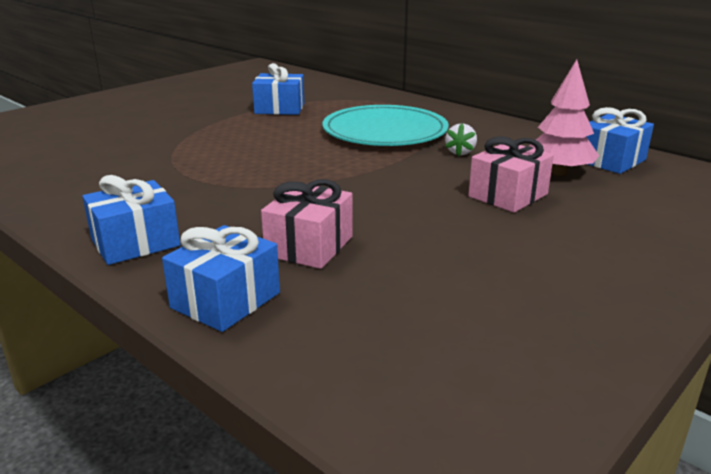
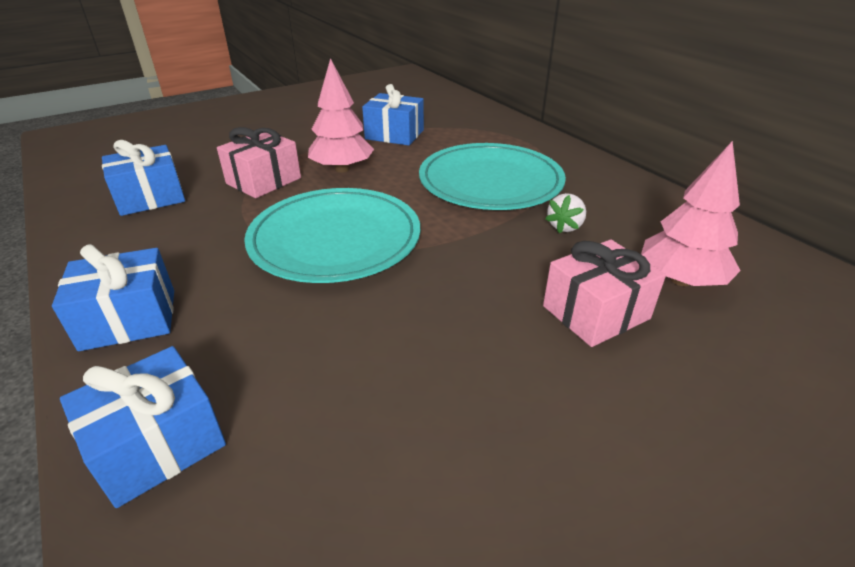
camera: 15 degrees right, 10 degrees up
(249, 135) = (342, 169): none -> pink tree
(277, 178) = (335, 239): none -> turquoise plate
(309, 246) = (307, 362): pink gift -> pink gift (264, 181)
(610, 160) = (760, 268): blue gift -> blue gift (150, 197)

